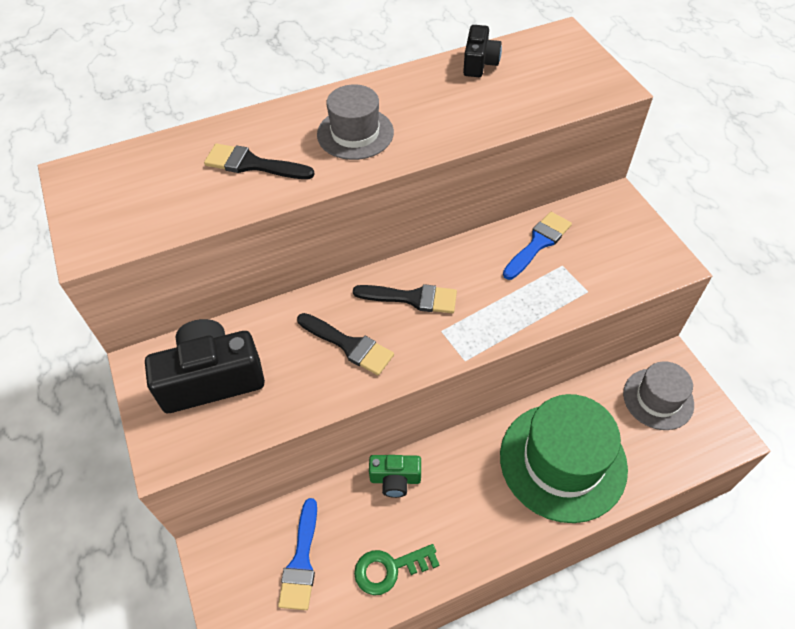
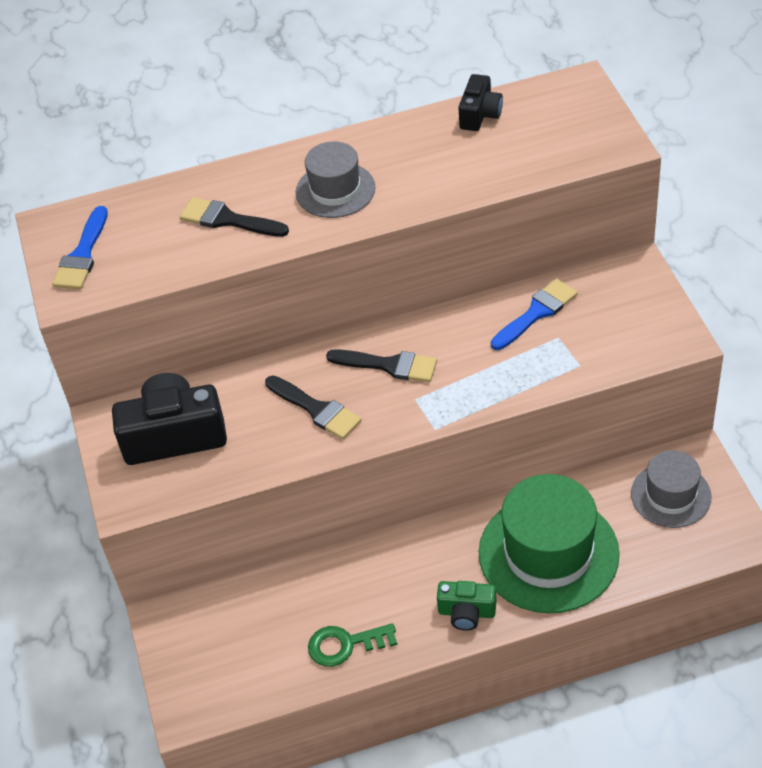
camera: 10 degrees right, 5 degrees down
(301, 561) = (254, 633): blue brush -> blue brush (82, 255)
(395, 479) = (362, 562): green camera -> green camera (466, 612)

